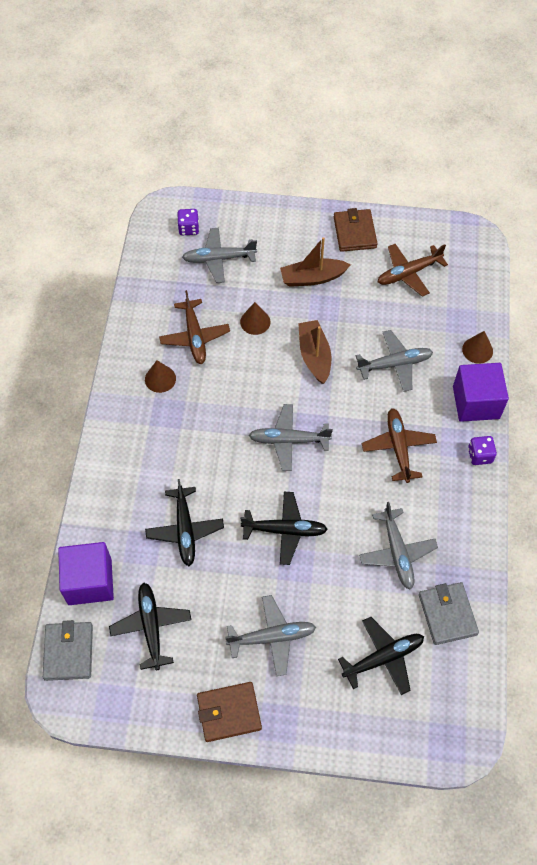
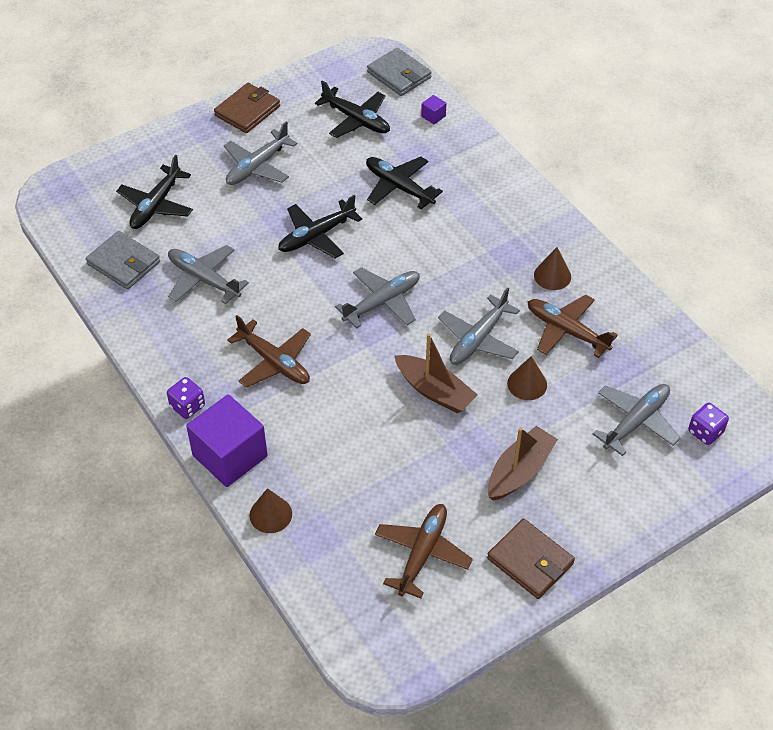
camera: 140 degrees right, 10 degrees down
(89, 581) = (433, 116): purple cube -> purple cube, size x0.40
(394, 364) = (346, 438): grey plane -> grey plane (478, 339)

